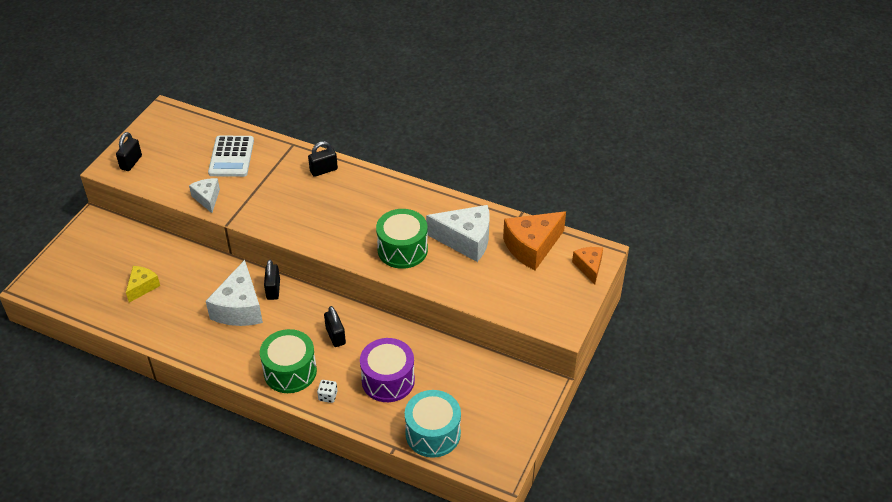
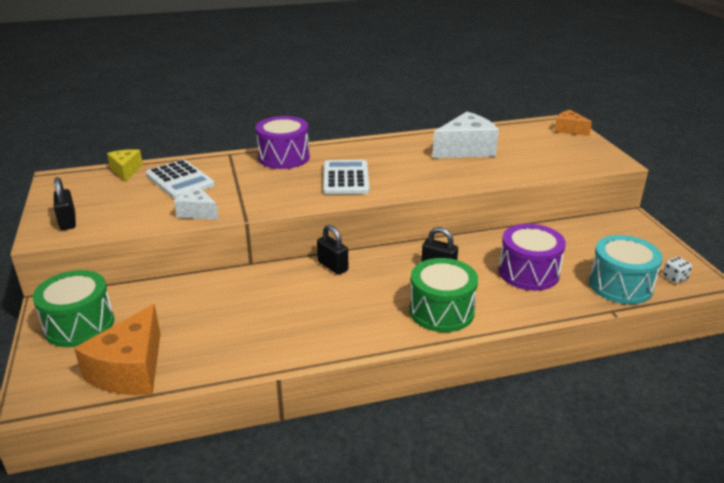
camera: 40 degrees left, 15 degrees down
(142, 287) = (189, 329): yellow cheese -> yellow cheese (126, 171)
(239, 308) = (321, 293): white cheese -> none
(323, 170) = (284, 157): black padlock -> purple drum
(328, 396) = (502, 309): white dice -> white dice (674, 278)
(336, 220) = (345, 178): none -> white calculator
(402, 249) = (430, 172): green drum -> green drum (79, 325)
(532, 247) = (516, 135): orange cheese -> orange cheese (130, 370)

